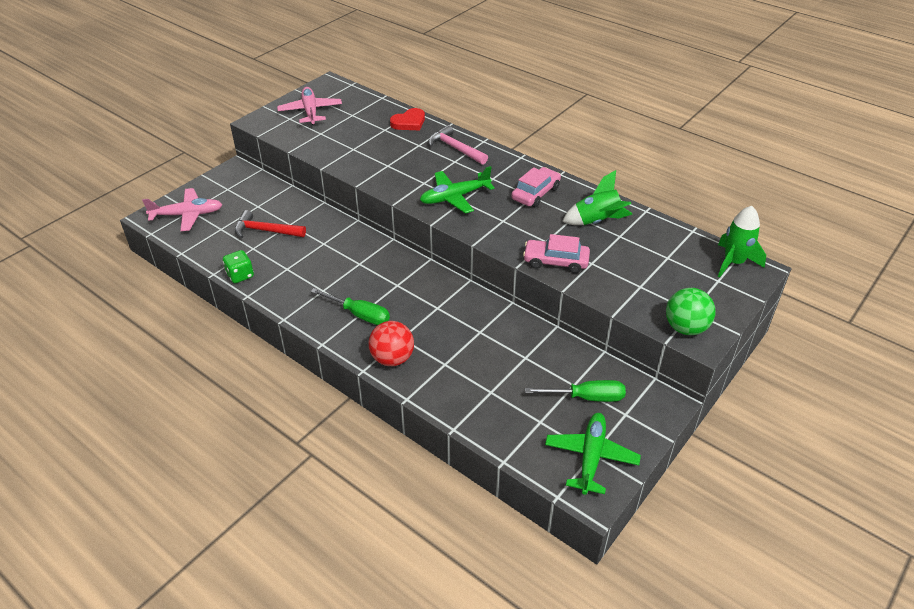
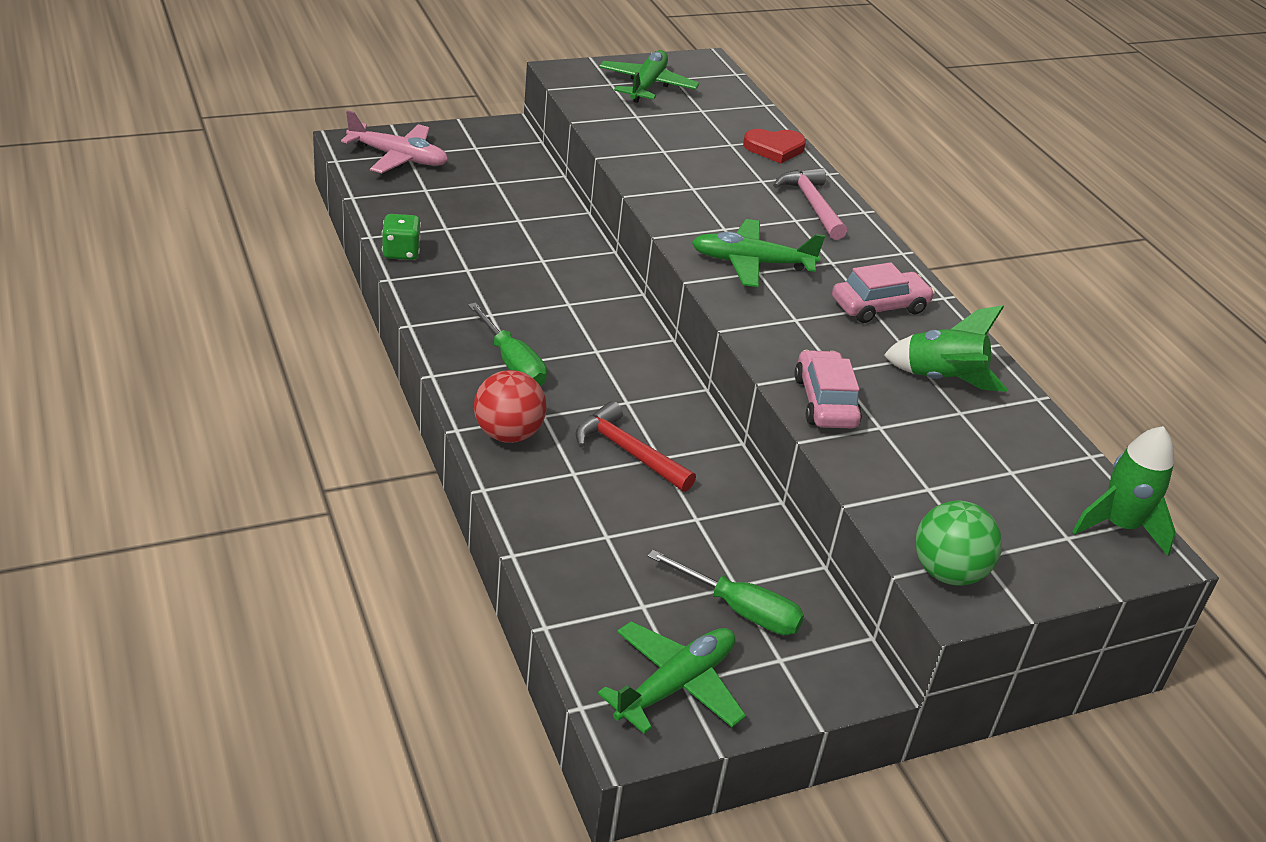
camera: 25 degrees right, 5 degrees down
(265, 231) = (479, 215): red hammer -> red hammer (628, 452)
(310, 111) = (647, 85): pink plane -> green plane
(555, 262) = (825, 402): pink car -> pink car turned 45 degrees clockwise

